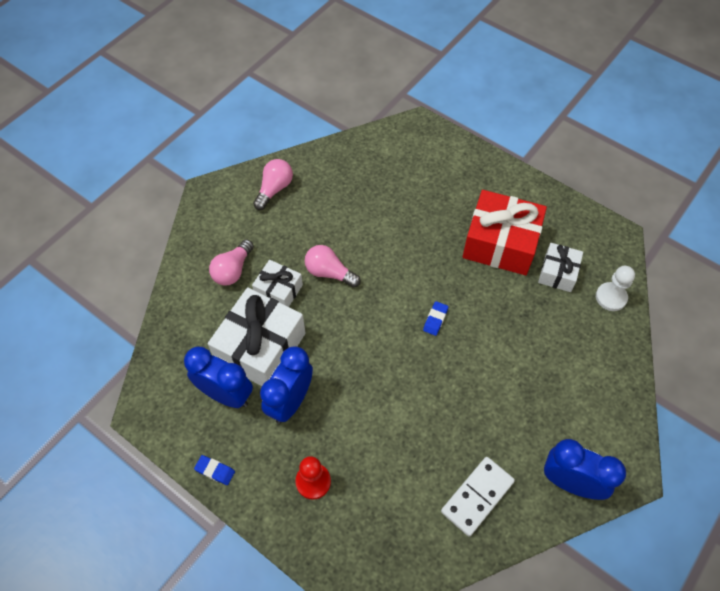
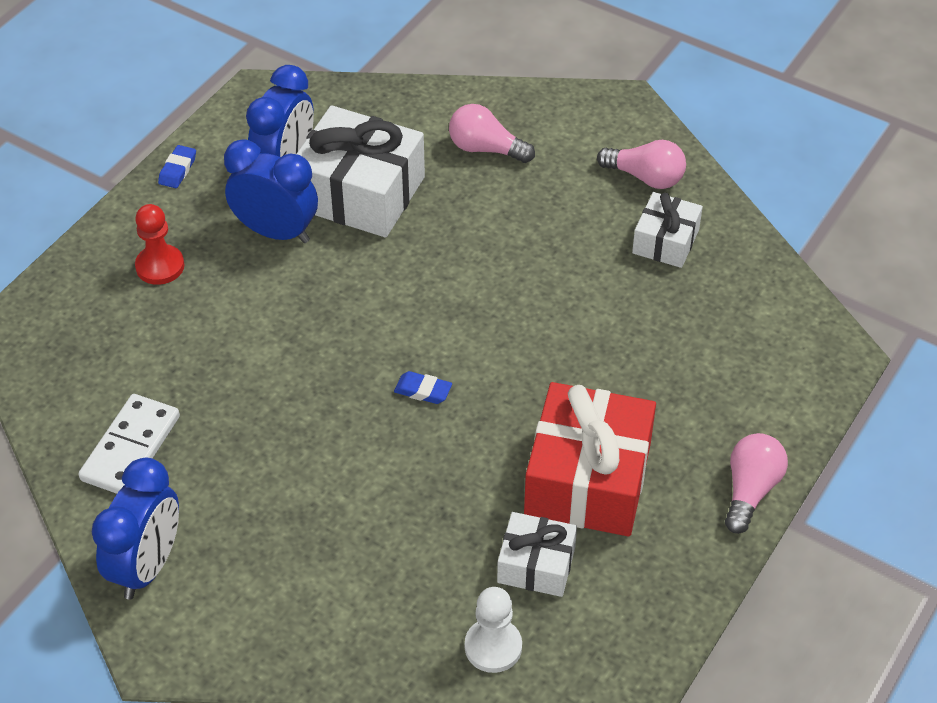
camera: 85 degrees right, 10 degrees down
(278, 290) = (456, 202): white gift -> white gift (665, 241)
(329, 273) = (495, 256): pink light bulb -> pink light bulb (750, 490)
(477, 497) = (130, 448): white domino -> white domino turned 75 degrees clockwise

